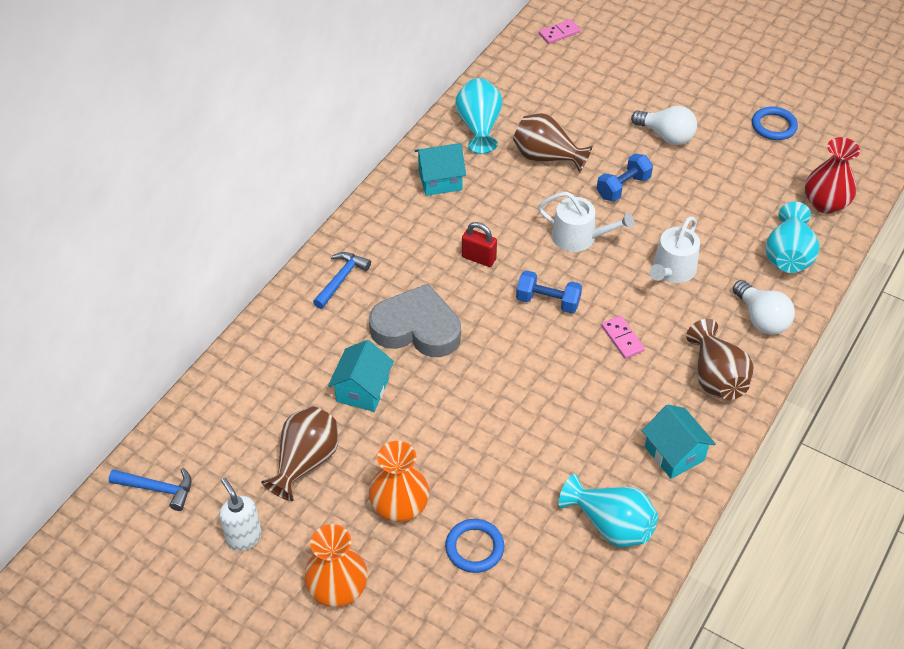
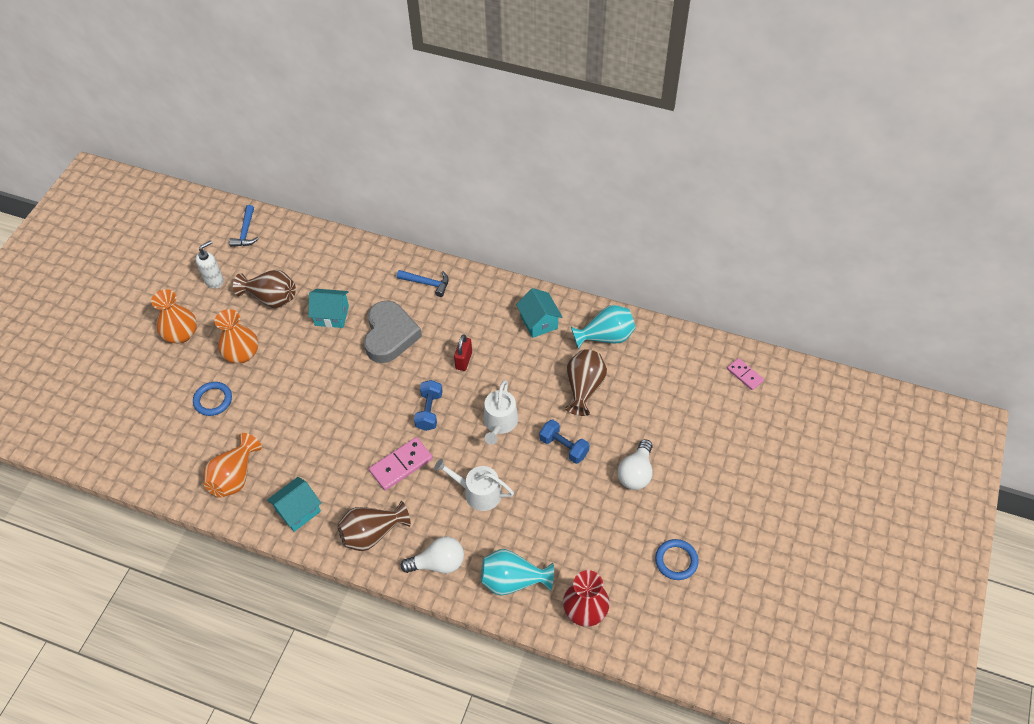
camera: 80 degrees right, 5 degrees up
(610, 525) = (235, 476): turquoise vase -> orange vase
(622, 338) = (401, 465): pink domino -> pink domino, size x1.61
(761, 318) = (438, 563): white light bulb -> white light bulb turned 150 degrees counterclockwise

